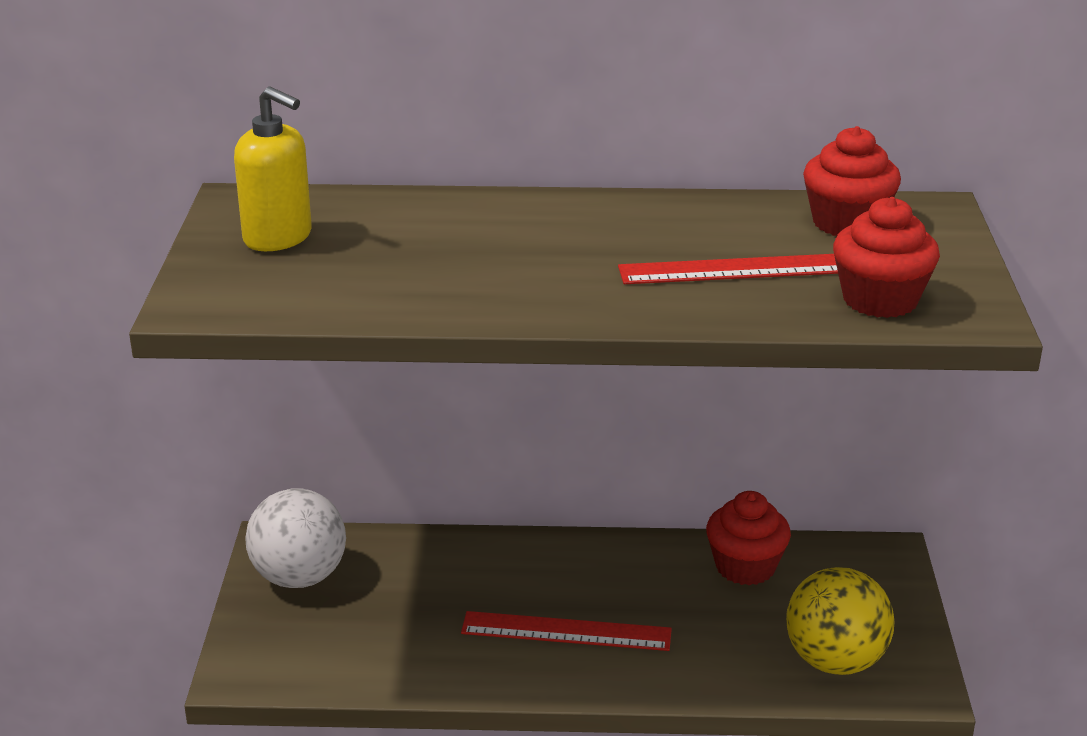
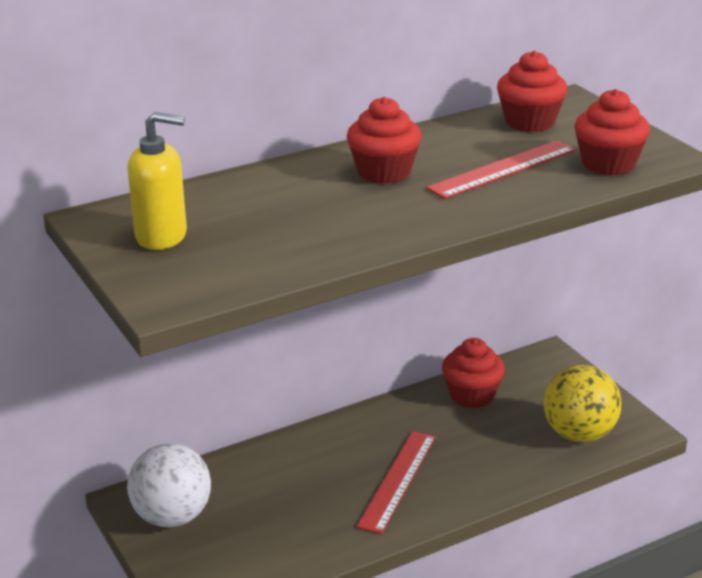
camera: 30 degrees left, 0 degrees up
(566, 631) = (397, 480): red ruler -> red ruler turned 45 degrees counterclockwise
(595, 235) = (384, 172): none -> red cupcake

